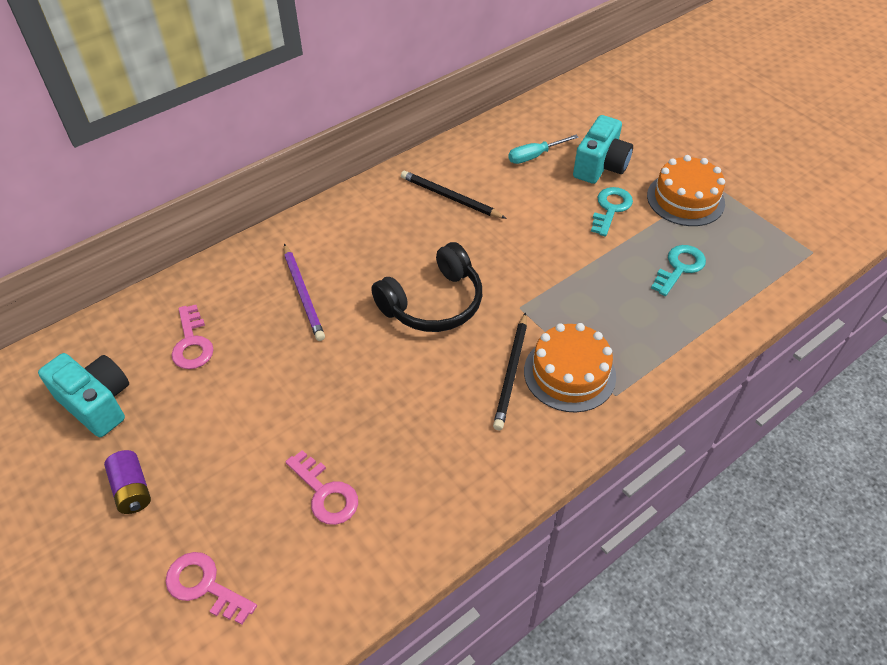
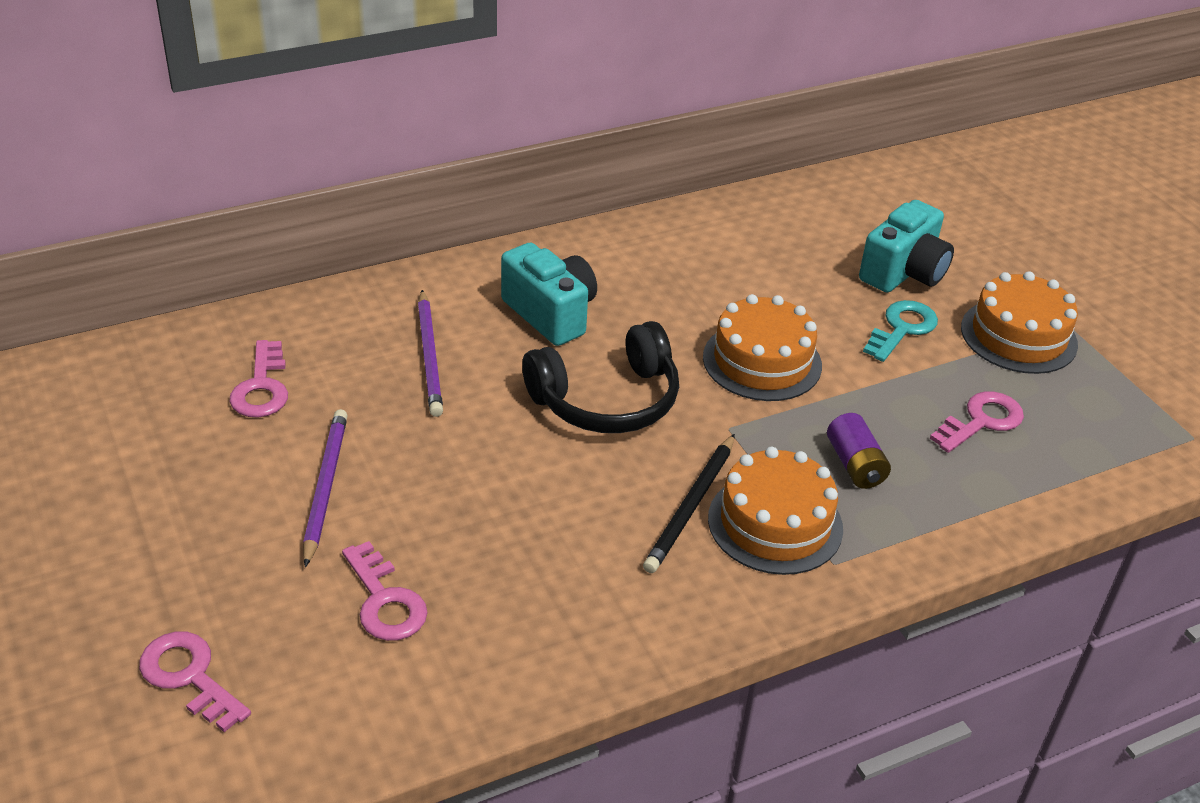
camera: 10 degrees right, 10 degrees down
(97, 403) = (116, 434): turquoise camera -> turquoise camera (550, 314)
(132, 489) = (130, 544): purple battery -> purple battery (855, 465)
(259, 413) = (325, 487): none -> purple pencil
(450, 197) = (672, 275): black pencil -> none
(527, 252) = (762, 361): none -> orange cake
(534, 156) = (810, 244): turquoise screwdriver -> none
(679, 267) = (981, 421): turquoise key -> pink key

